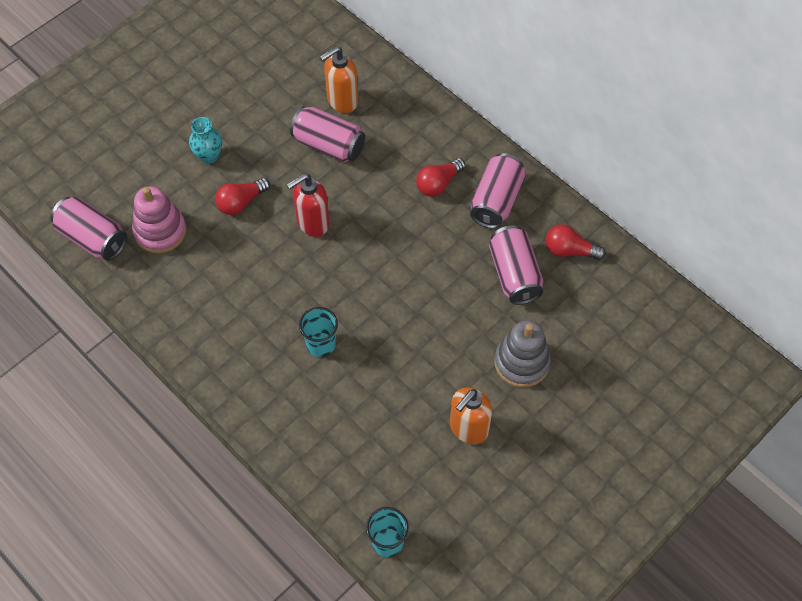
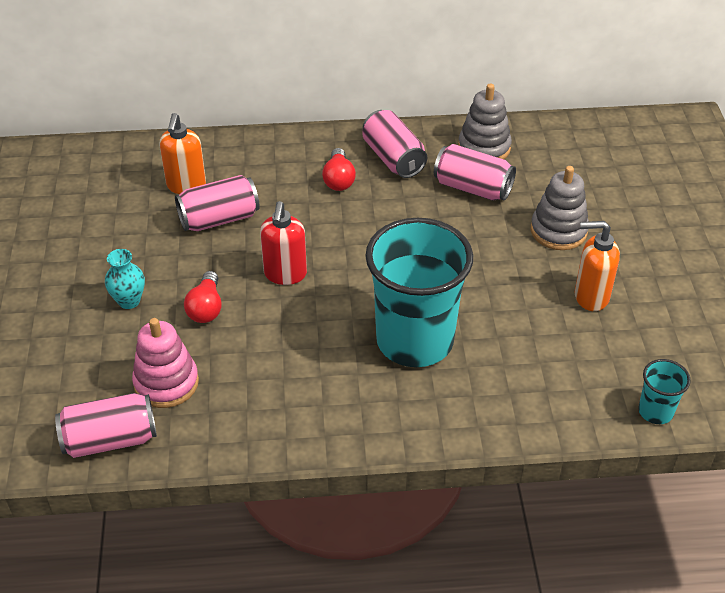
camera: 50 degrees left, 15 degrees down
(321, 344) = (414, 340): turquoise cup -> turquoise cup, size x2.33
(468, 429) = (590, 297): orange soap dispenser -> orange soap dispenser turned 105 degrees clockwise
(569, 250) = (484, 148): red light bulb -> grey stacking toy

